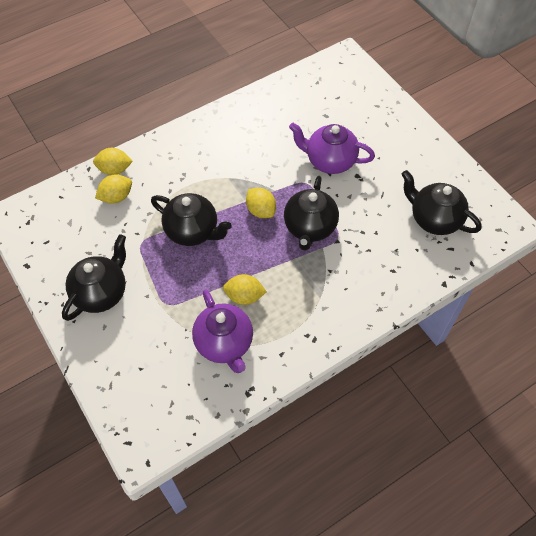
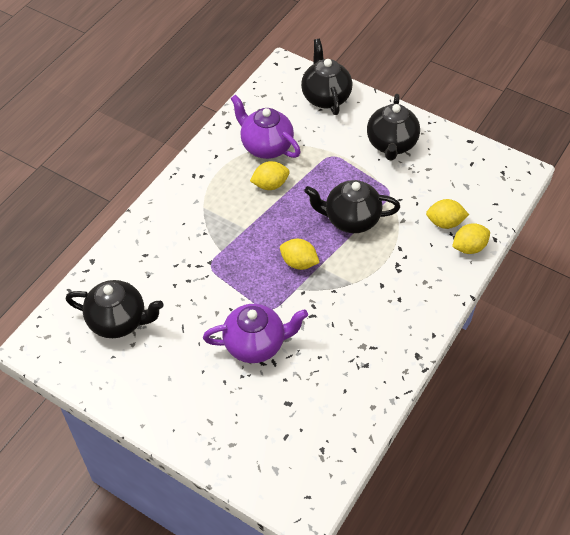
camera: 155 degrees right, 5 degrees down
(116, 197) = (444, 223): yellow lemon -> yellow lemon turned 60 degrees clockwise
(309, 228) = (242, 264): black teapot -> black teapot (325, 97)

